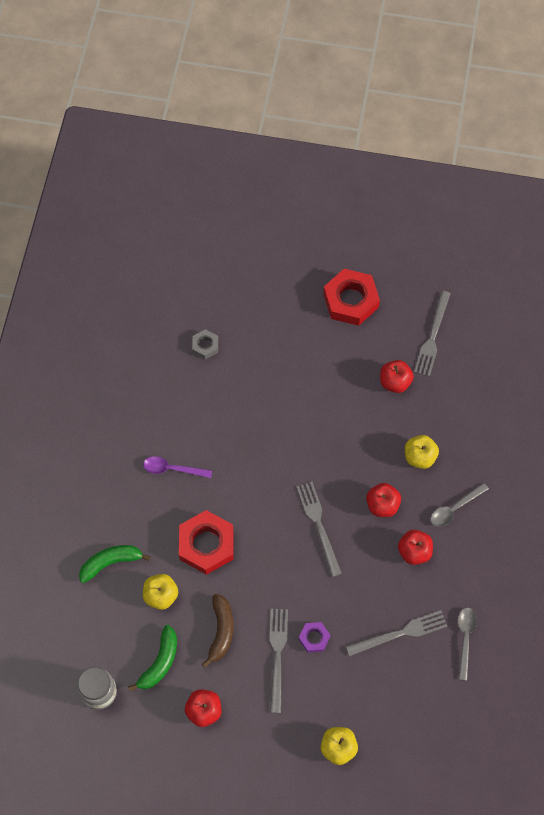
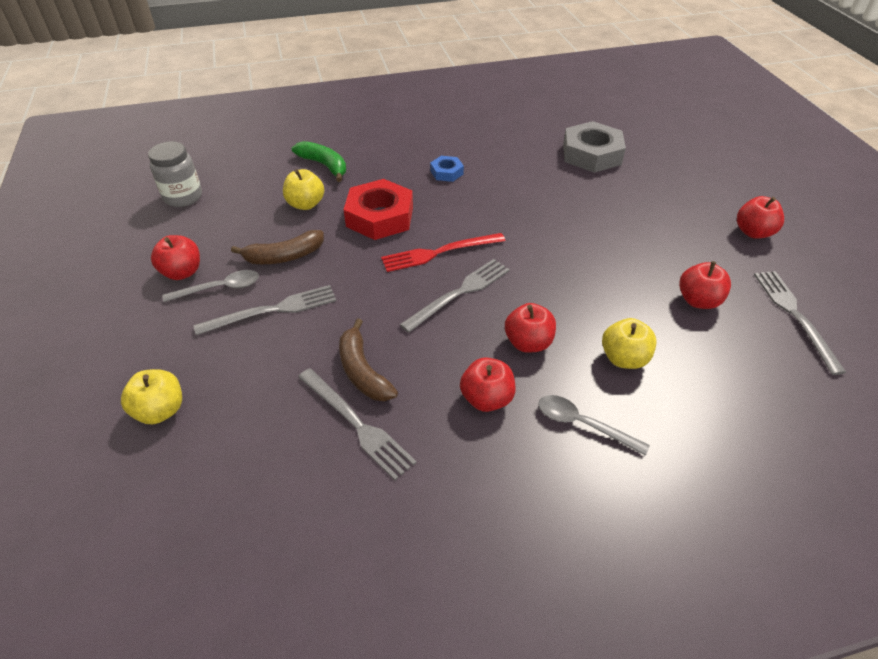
camera: 65 degrees right, 20 degrees down
(160, 662) = (230, 225): green banana -> none
(172, 469) = (446, 172): purple spoon -> blue nut
(205, 346) = (591, 154): grey nut -> grey nut, size x1.99
(270, 519) = (439, 252): none -> red fork
(314, 638) = (309, 336): purple nut -> none
(351, 300) = (753, 232): red nut -> red apple
(360, 615) = (362, 371): none -> brown banana
(432, 336) = (795, 316): grey fork -> grey fork turned 90 degrees clockwise
(465, 639) = (386, 513): grey spoon -> grey spoon (220, 288)

